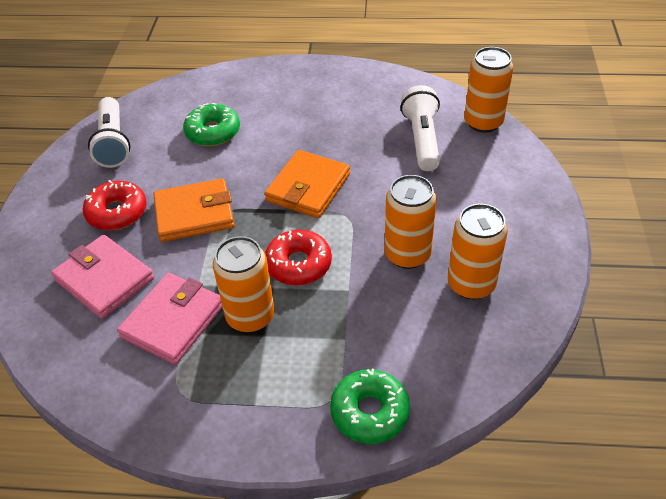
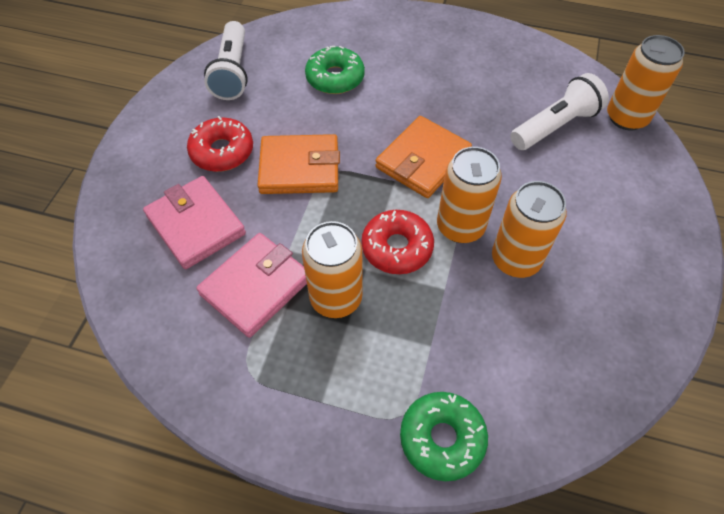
camera: 10 degrees right, 10 degrees up
(422, 139) = (555, 126): white flashlight -> white flashlight turned 45 degrees clockwise
(471, 284) = (579, 309): orange can -> orange can (460, 227)

